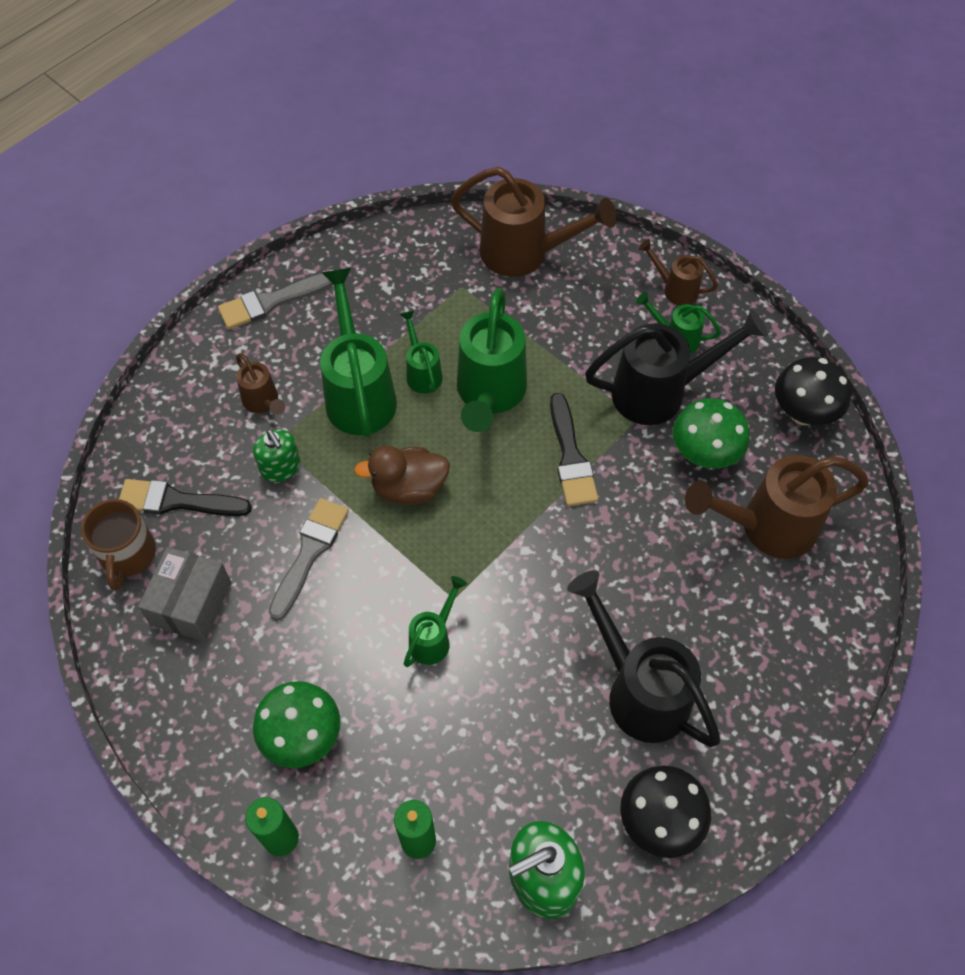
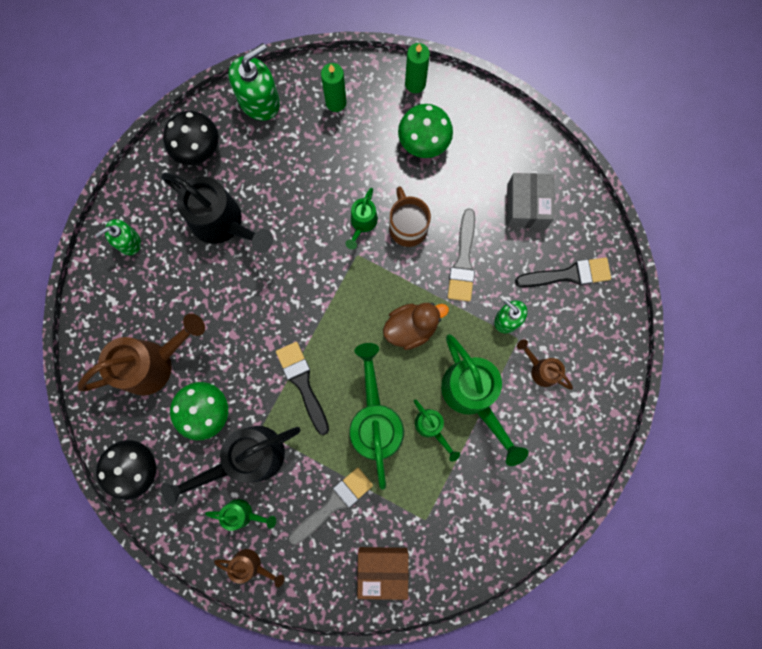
camera: 165 degrees right, 20 degrees up
(128, 555) = (583, 227): brown mug -> brown mug (407, 226)
(271, 302) = (571, 462): grey brush -> grey brush (333, 503)
(525, 254) = (382, 569): brown watering can -> brown box
(787, 700) = (128, 242): none -> green soap dispenser

